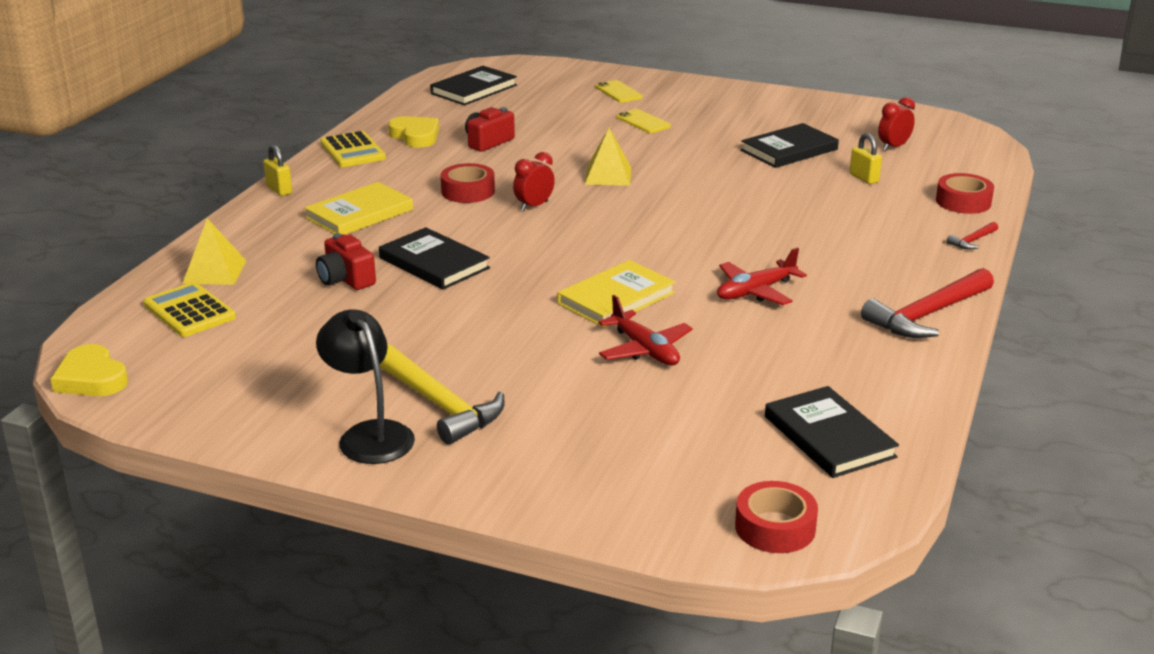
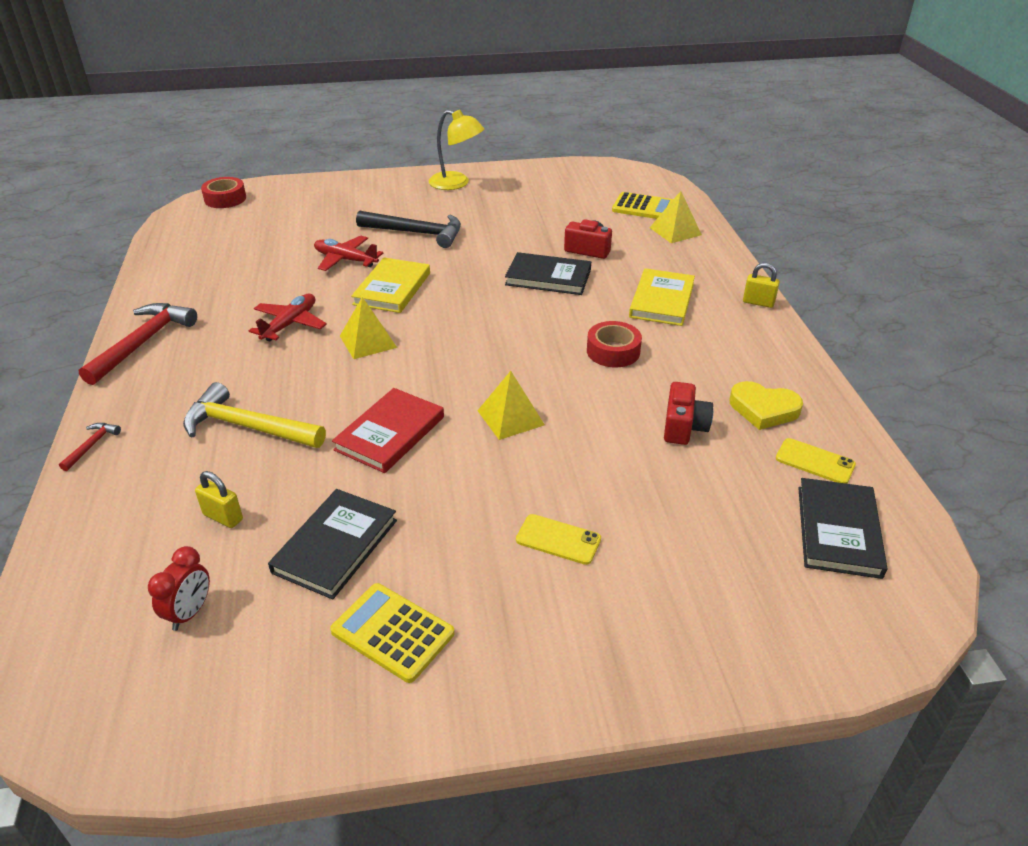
camera: 150 degrees right, 10 degrees up
(91, 378) = (627, 169): yellow heart -> none
(353, 151) = (782, 366): yellow calculator -> yellow calculator (392, 632)
(369, 434) = (456, 183): black lamp -> yellow lamp
(439, 404) = (438, 203): yellow hammer -> yellow hammer (248, 427)
(521, 362) = (416, 233): none -> black hammer
(534, 206) = (538, 353): red clock -> none
(618, 92) = (657, 611): yellow phone -> yellow phone (815, 461)
(683, 255) = (368, 341): none -> yellow pyramid
(712, 189) = (390, 433): none -> red book
(829, 437) = (206, 242): black book -> none
(963, 202) = (94, 512): red tape -> none

